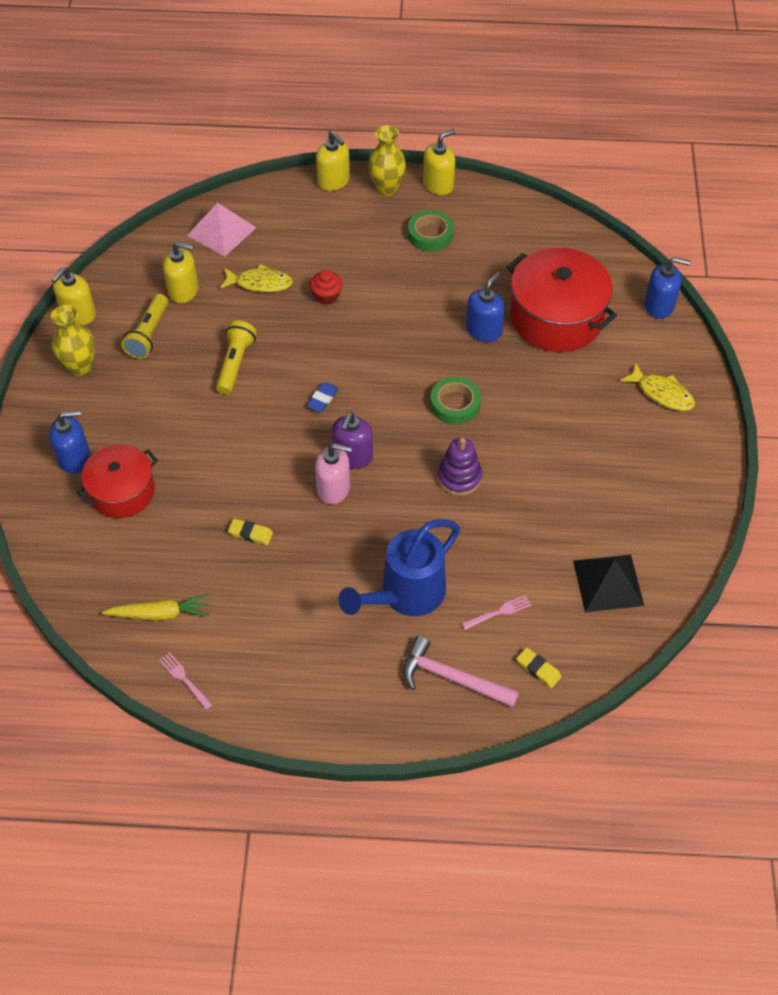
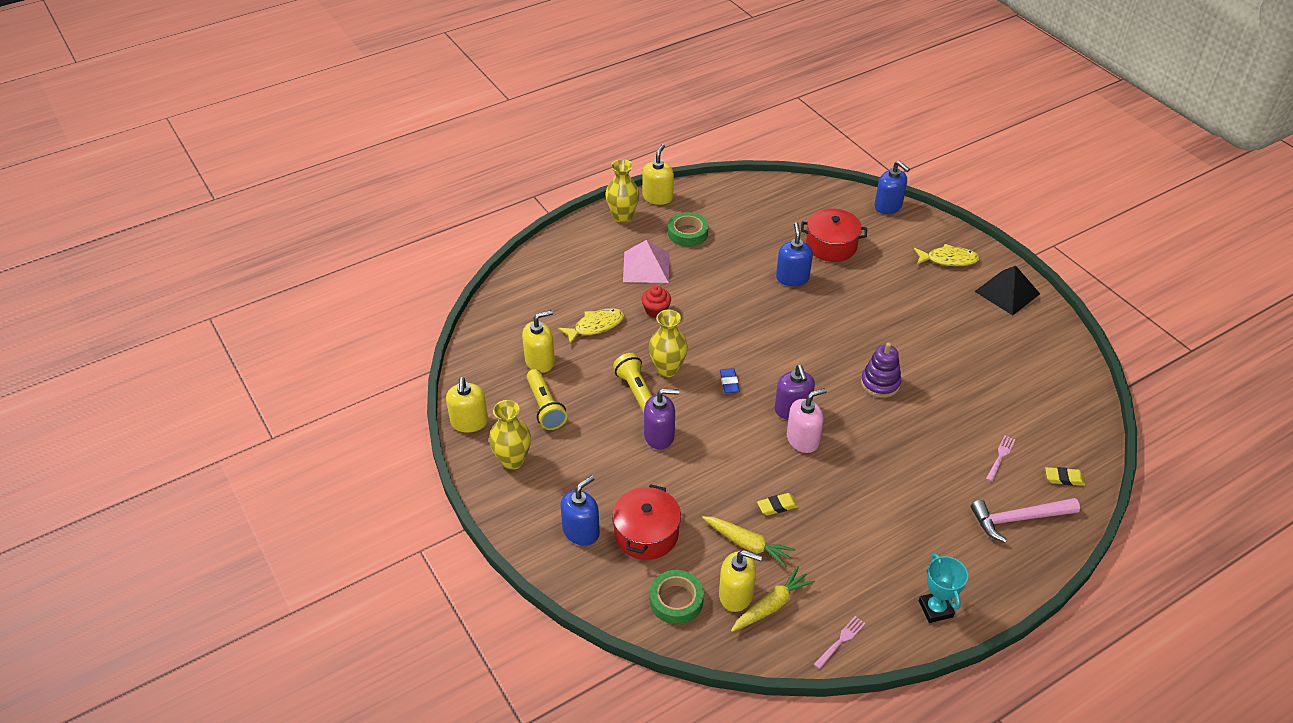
camera: 35 degrees left, 10 degrees down
(184, 679) = (840, 641): pink fork -> pink fork turned 120 degrees clockwise
(193, 551) = (747, 544): none -> yellow carrot
(215, 413) = (659, 436): none -> purple soap dispenser
(221, 231) = (525, 304): pink pyramid -> pink pyramid (646, 267)
(282, 357) = (667, 369): none -> yellow vase
(291, 706) = (935, 609): none -> turquoise trophy
(333, 181) = (577, 229): yellow soap dispenser -> yellow soap dispenser (736, 595)
(405, 595) = (929, 482): blue watering can -> none
(455, 404) = (825, 337): green tape -> green tape (676, 600)
(556, 317) = (831, 245): red pot -> red pot, size x0.64
(608, 582) = (1044, 397): black pyramid -> black pyramid (1007, 292)
(659, 306) = (888, 206): blue soap dispenser -> blue soap dispenser turned 75 degrees clockwise

